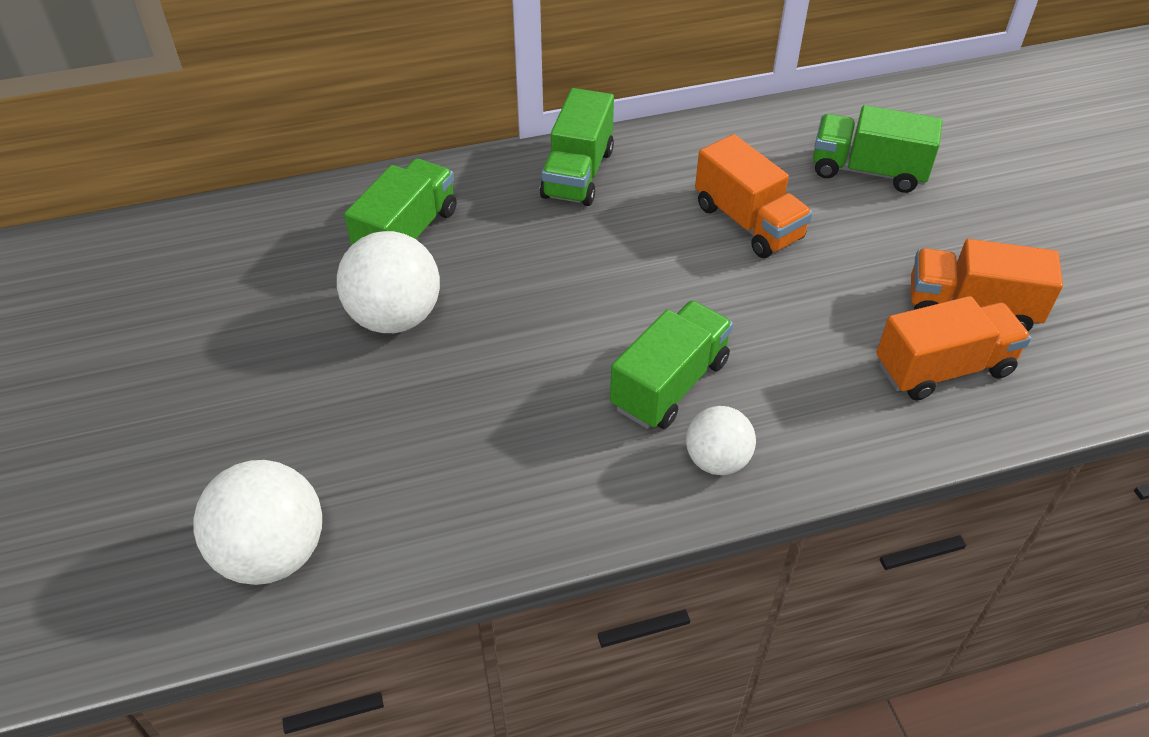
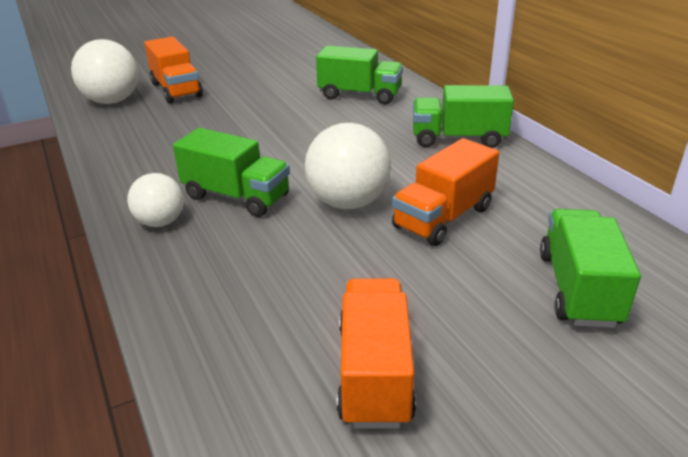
camera: 80 degrees right, 15 degrees down
(395, 317) = (283, 103): white ball -> white ball (348, 202)
(943, 368) = (273, 348): orange truck -> orange truck (176, 90)

